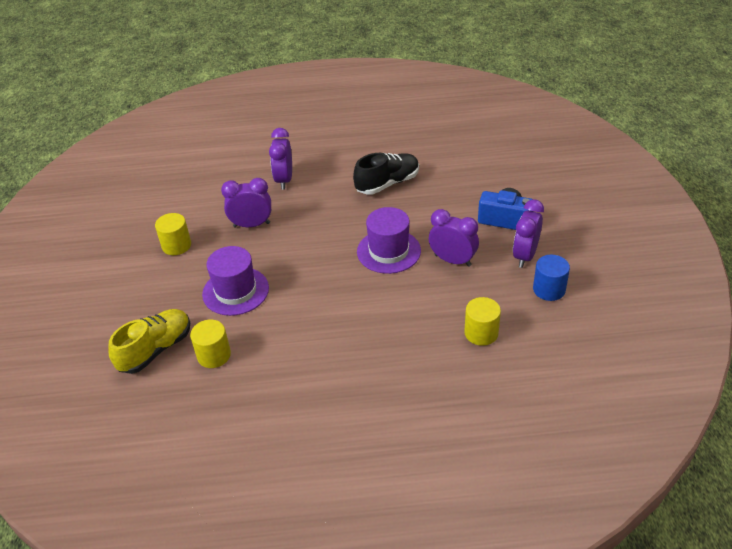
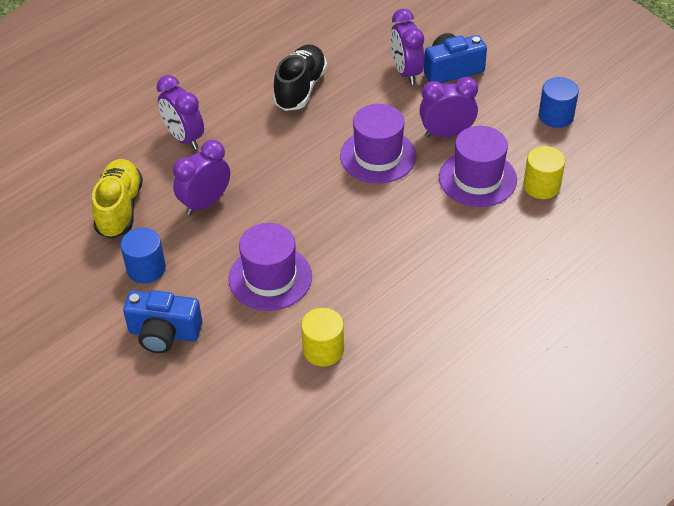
camera: 40 degrees left, 5 degrees up
(142, 289) = (164, 333): none -> blue camera
(156, 350) = (256, 381): yellow shoe -> yellow shoe (119, 209)
(176, 245) = (146, 268): yellow cylinder -> blue cylinder
(440, 302) = (477, 178): none -> purple hat
(525, 256) = (504, 96): purple clock -> purple clock (406, 72)

